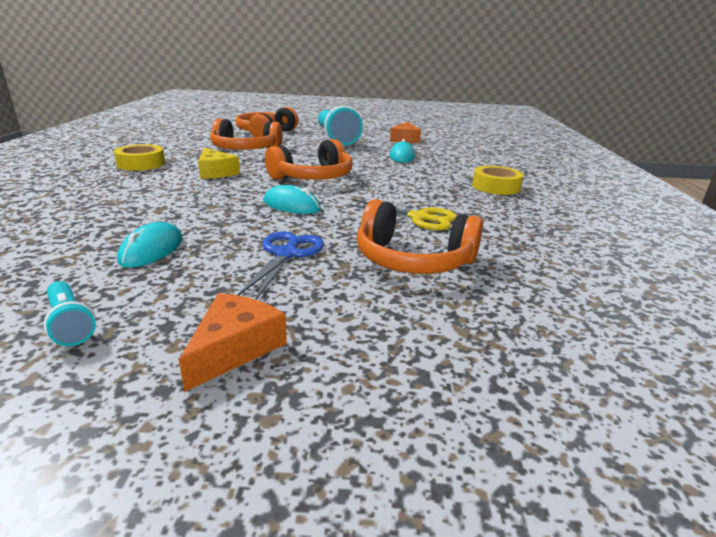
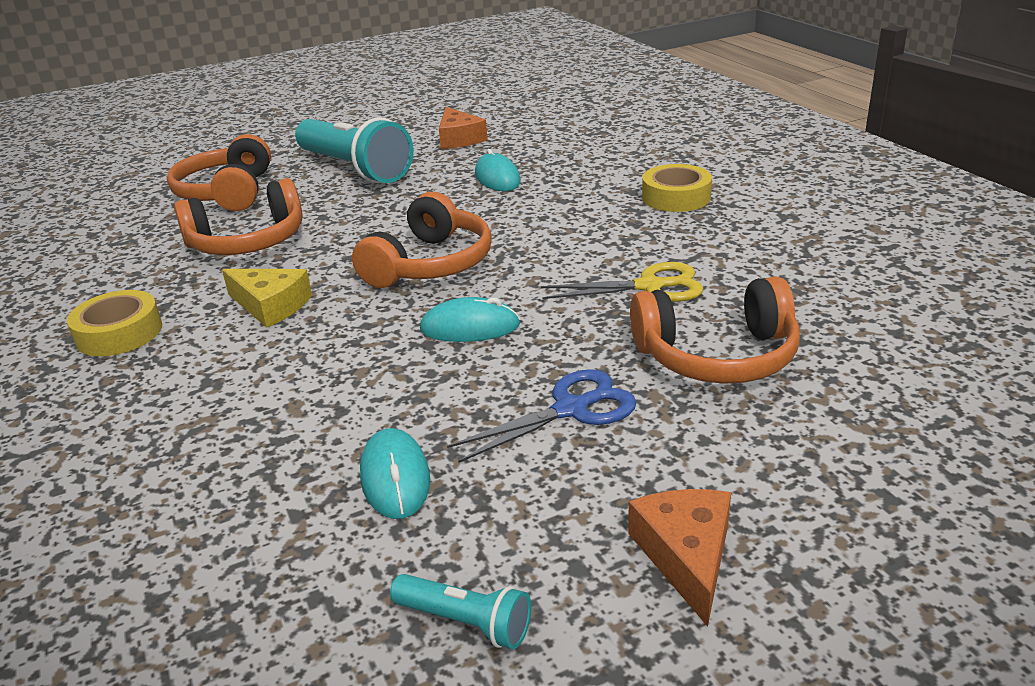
camera: 25 degrees left, 5 degrees up
(286, 254) = (571, 409): blue scissors -> blue scissors turned 75 degrees clockwise

